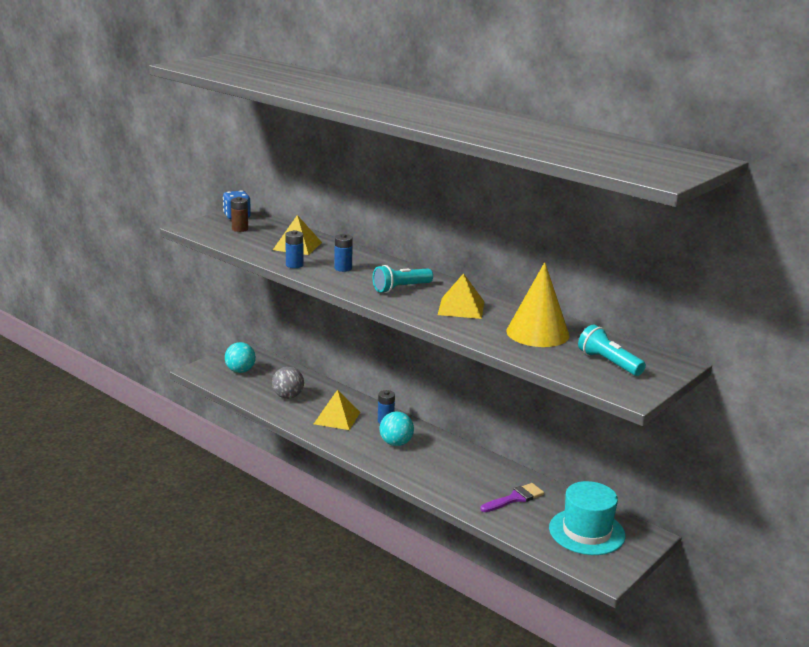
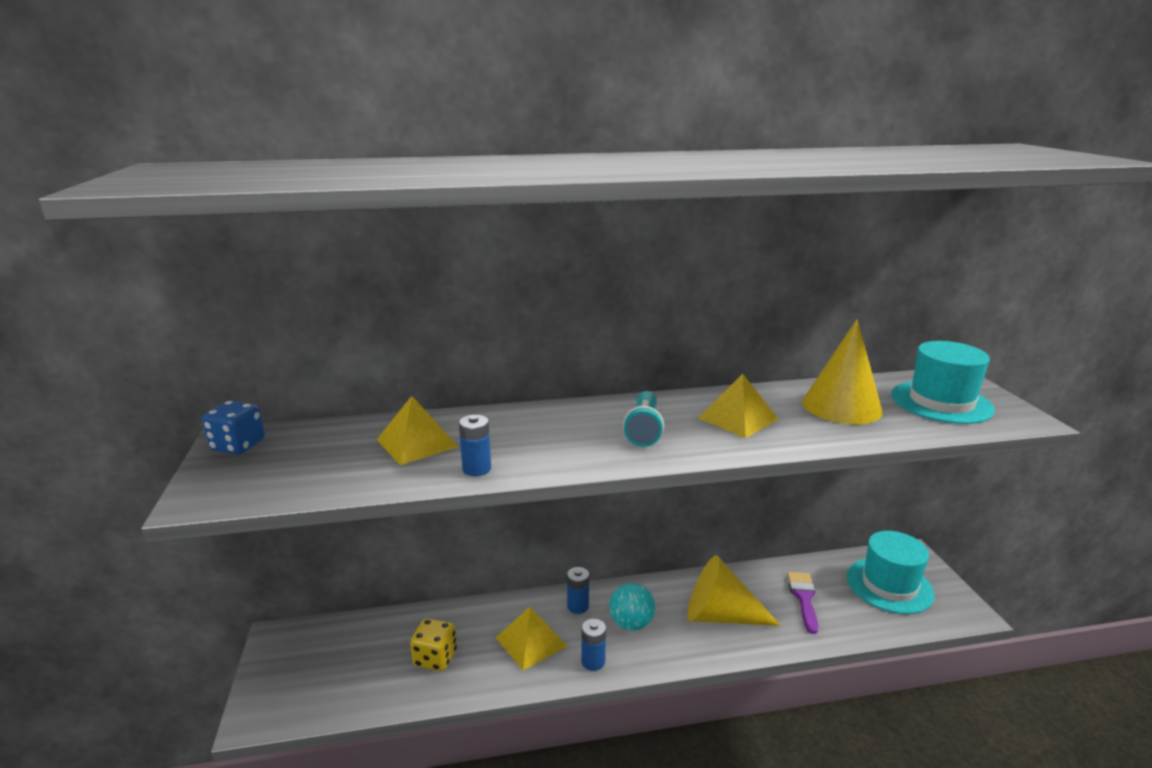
camera: 50 degrees left, 0 degrees up
(240, 229) = (285, 460): brown battery -> none
(240, 371) = (318, 670): turquoise ball -> none
(288, 396) = (435, 658): grey ball -> yellow dice
(343, 268) = (535, 441): blue battery -> blue battery (593, 661)
(448, 471) = (720, 616): none -> yellow cone
(608, 363) = (941, 402): turquoise flashlight -> turquoise hat

